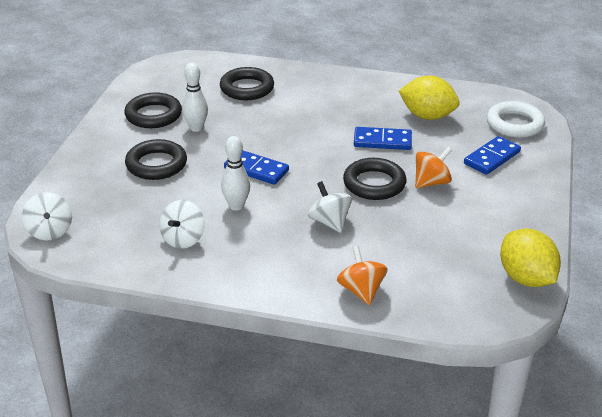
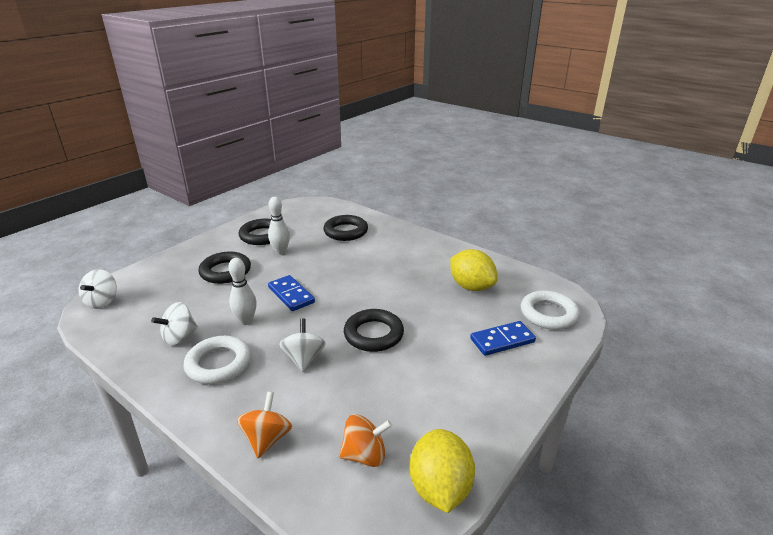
camera: 25 degrees right, 5 degrees down
(252, 250) = (218, 364): none -> white ring
(382, 141) = (414, 298): blue domino -> none
(431, 182) = (425, 348): orange spinning top -> orange spinning top (365, 455)

